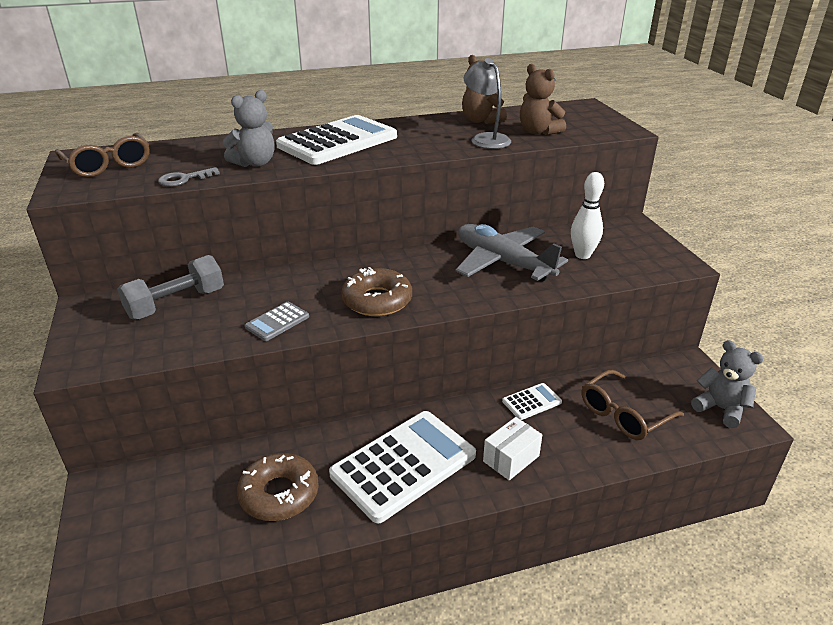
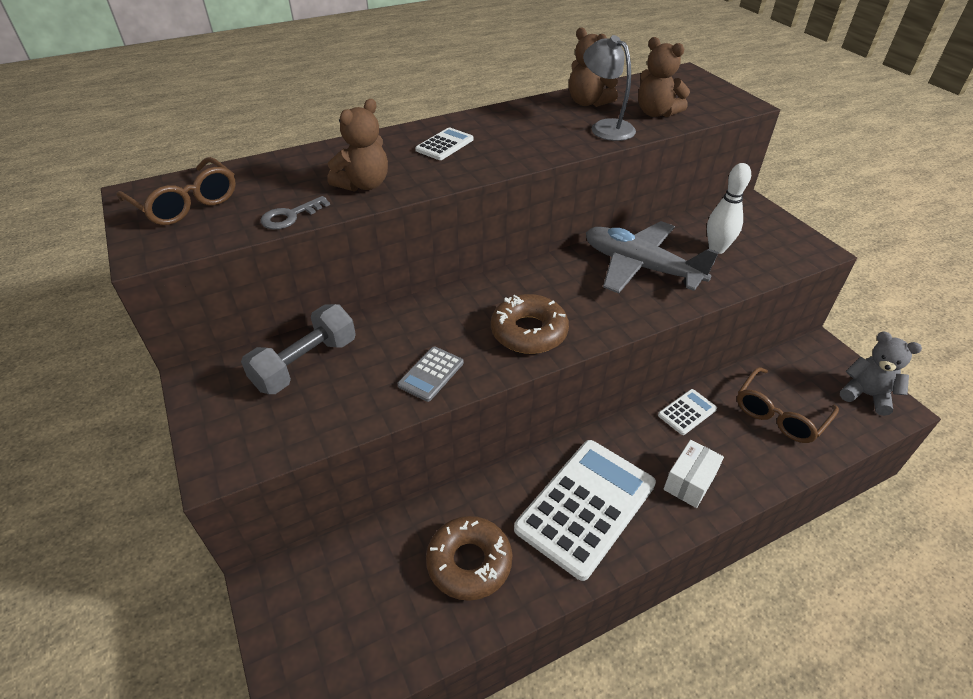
camera: 10 degrees left, 10 degrees up
(255, 163) = (364, 185): grey teddy bear -> brown teddy bear
(338, 142) = (445, 145): white calculator -> white calculator, size x0.45

